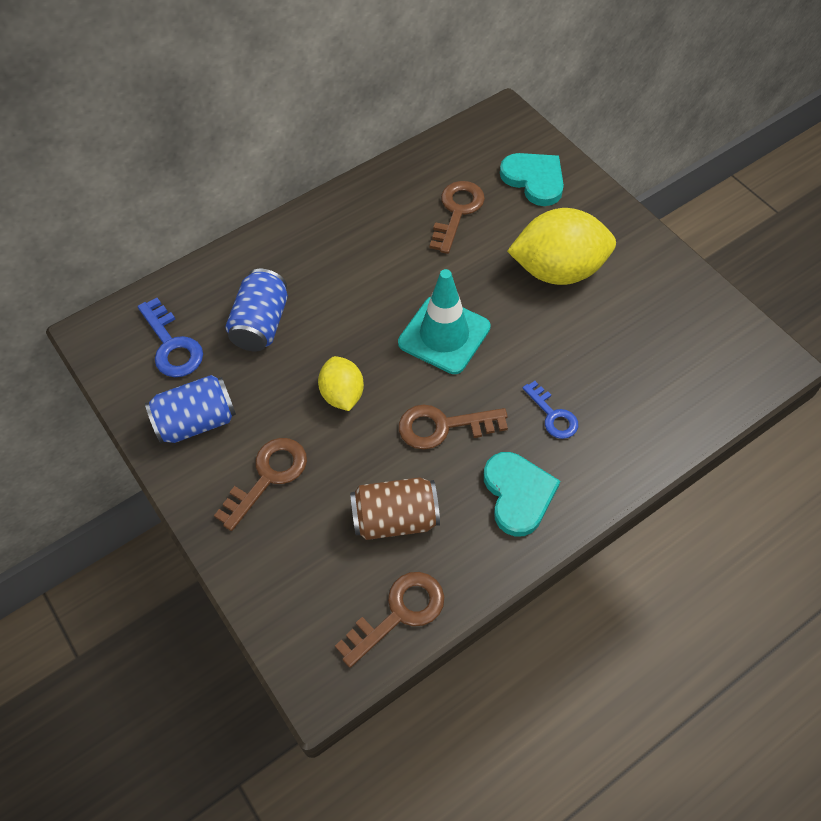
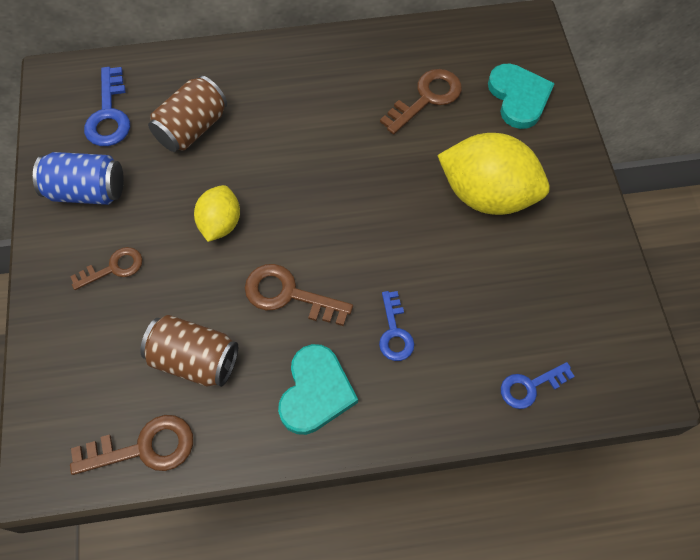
camera: 25 degrees right, 5 degrees up
(261, 324) = (192, 128): blue can -> brown can
(268, 477) = (113, 268): brown key -> brown key, size x0.66
(444, 335) = (342, 209): turquoise traffic cone -> none
(688, 406) = (530, 386): none -> blue key

